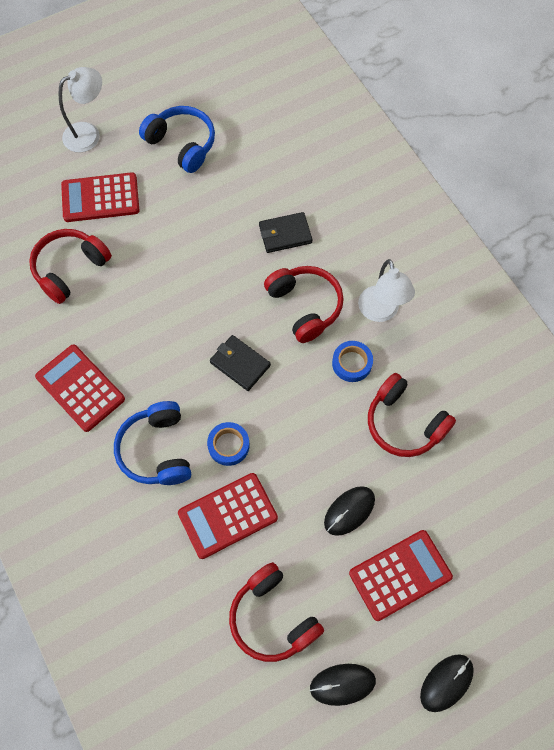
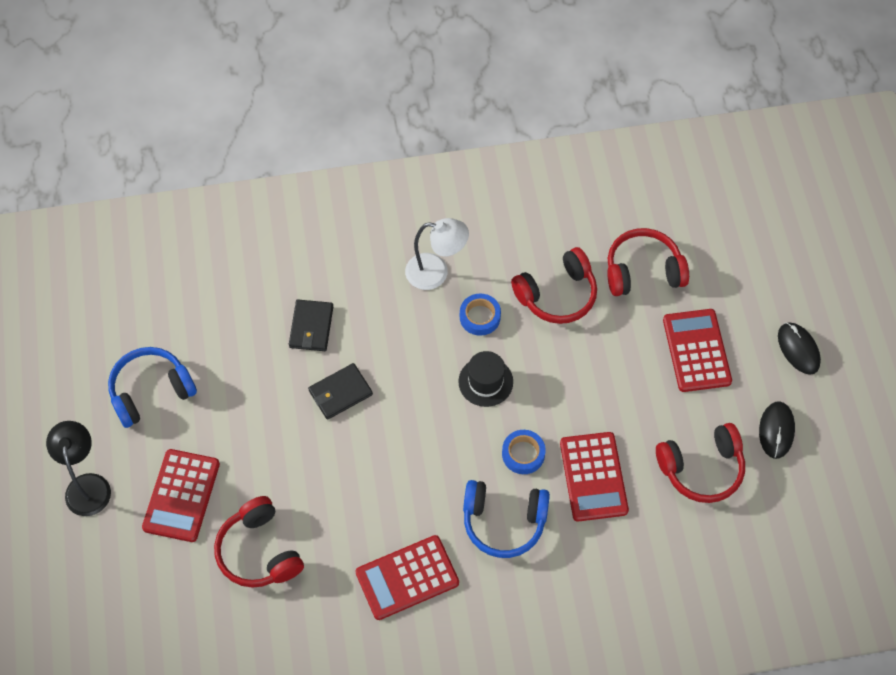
camera: 70 degrees left, 5 degrees down
(88, 133) = (87, 485): white lamp -> black lamp
(240, 364) = (441, 416): black wallet -> black wallet (340, 393)
(288, 390) = (485, 381): none -> black hat
(305, 306) = (402, 337): red headphones -> red headphones (643, 271)
(349, 511) = (625, 371): black mouse -> none

